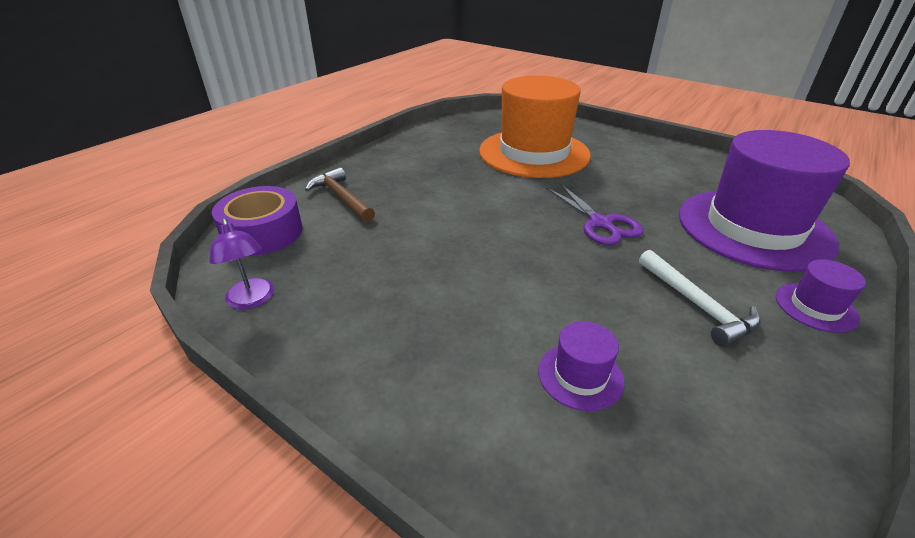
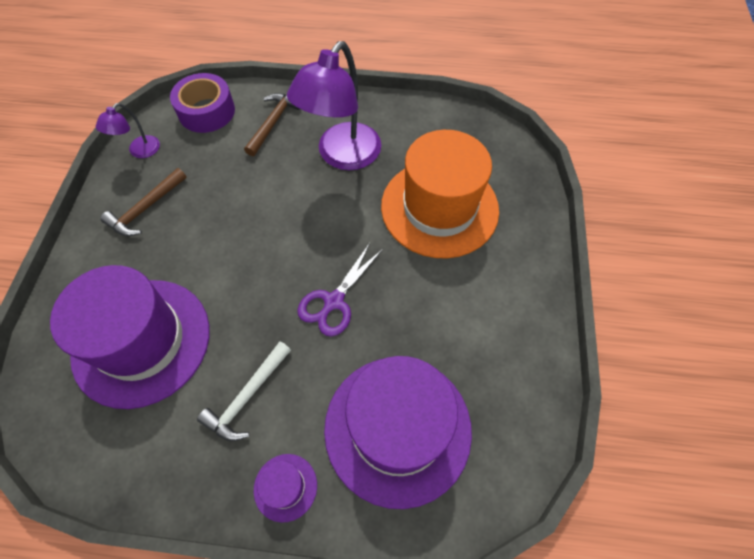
camera: 60 degrees right, 25 degrees up
(358, 319) = (145, 208): none -> brown hammer
(431, 176) = (342, 156): none -> purple lamp
(580, 376) = (141, 341): purple hat -> purple hat, size x2.44

